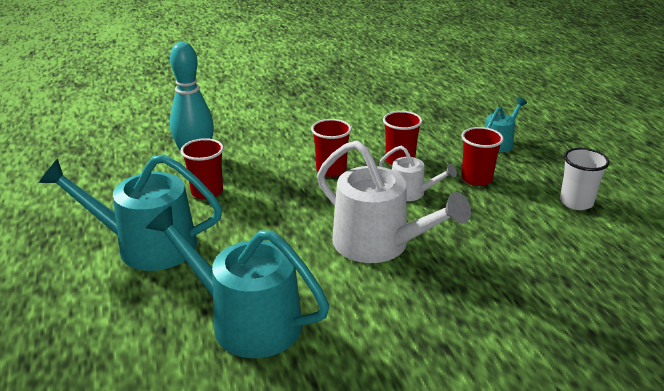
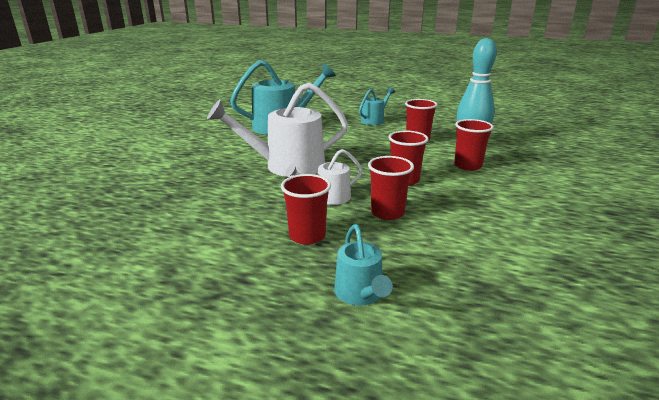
camera: 125 degrees right, 5 degrees down
(147, 246) = (374, 120): turquoise watering can -> turquoise watering can, size x0.52
(260, 150) = (468, 166): none -> red cup
(576, 202) = (192, 269): white cup -> none

